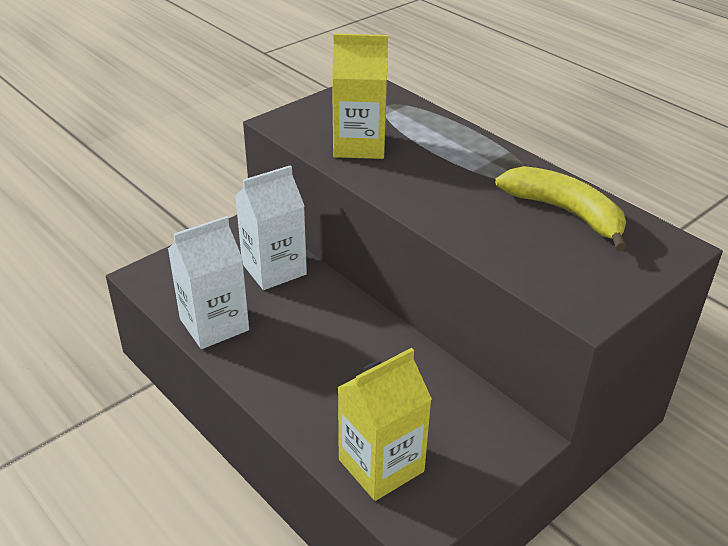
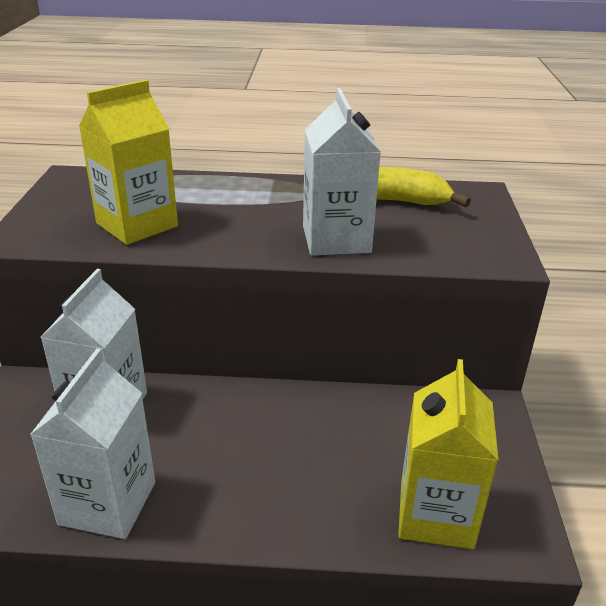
camera: 45 degrees left, 5 degrees down
(477, 224) = (336, 239): none -> white carton

